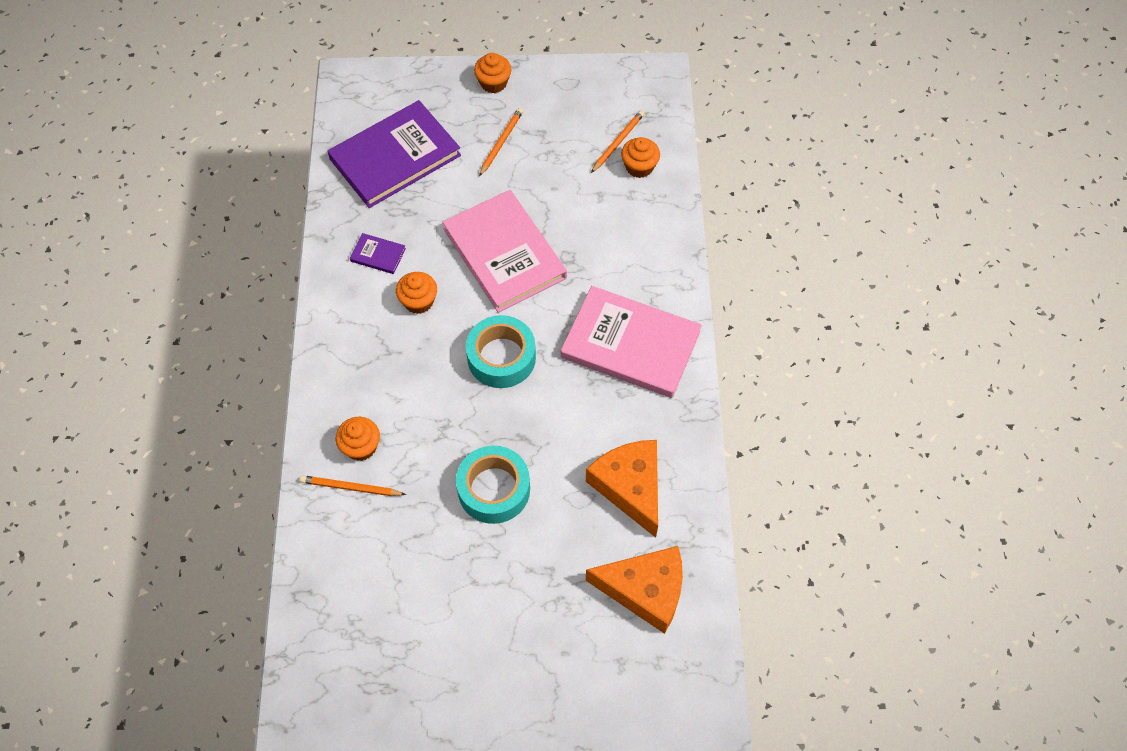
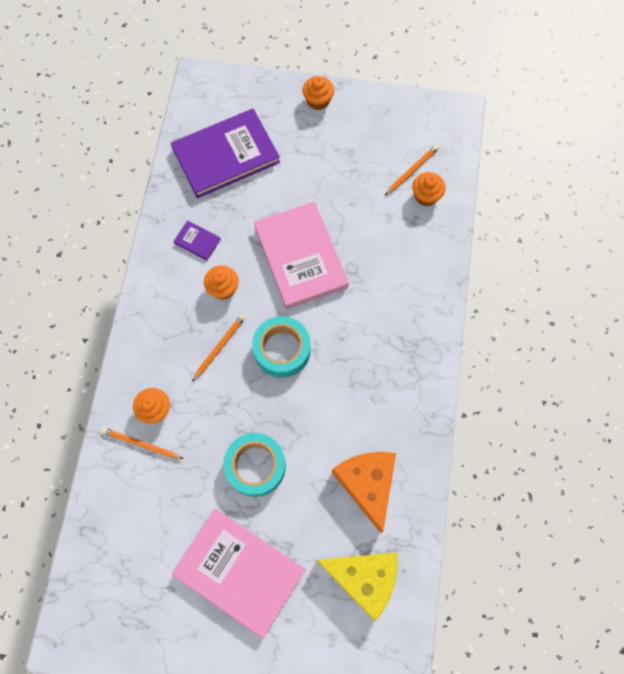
camera: 10 degrees right, 10 degrees up
(501, 142) = (315, 156): orange pencil -> orange pencil (219, 347)
(630, 344) = (390, 356): pink book -> pink book (239, 571)
(645, 590) = (363, 578): orange cheese -> yellow cheese

